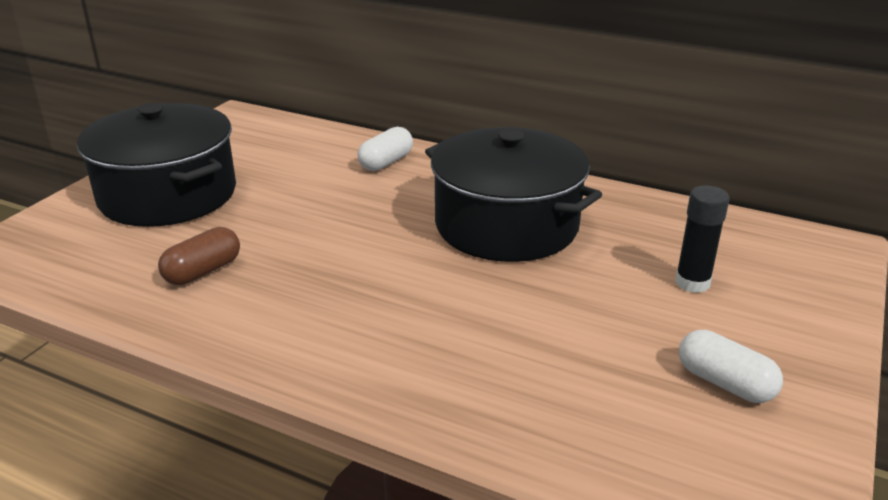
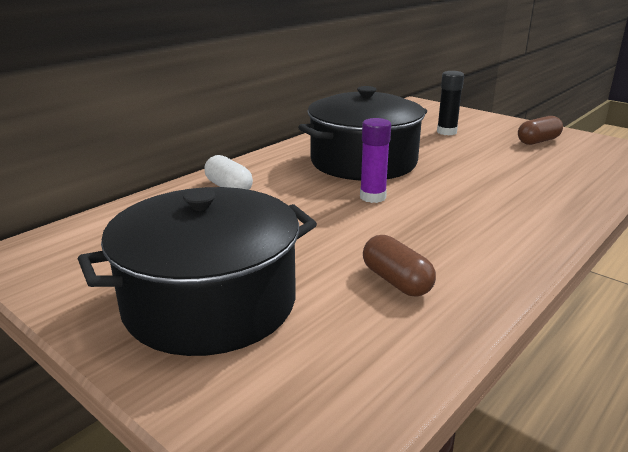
camera: 75 degrees left, 5 degrees down
(395, 242) = (372, 197): none -> purple glue stick
(724, 383) = (538, 141): white capsule -> brown capsule

